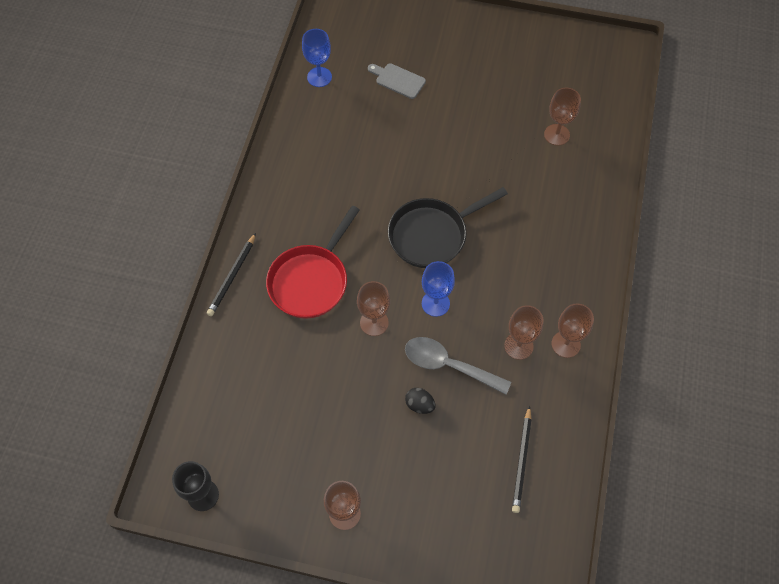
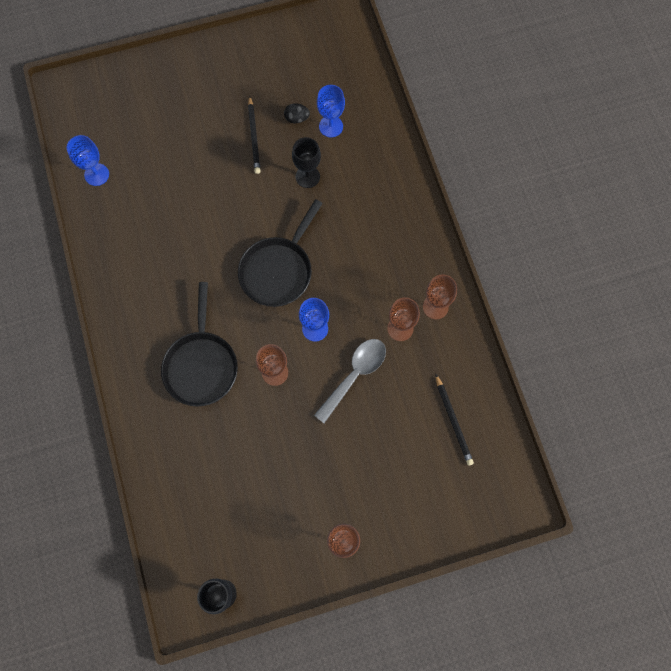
camera: 30 degrees left, 10 degrees up
(232, 276) = (132, 398): black pencil -> black pencil (254, 137)
(311, 281) = (201, 365): red pan -> black pan
(398, 80) = (168, 143): grey cutting board -> none
(419, 405) = (350, 421): black egg -> black egg (297, 118)
(448, 365) = (354, 375): grey spoon -> grey spoon turned 135 degrees clockwise
(508, 167) = (307, 176): none -> black goblet
(556, 135) = (331, 126): brown goblet -> blue goblet

